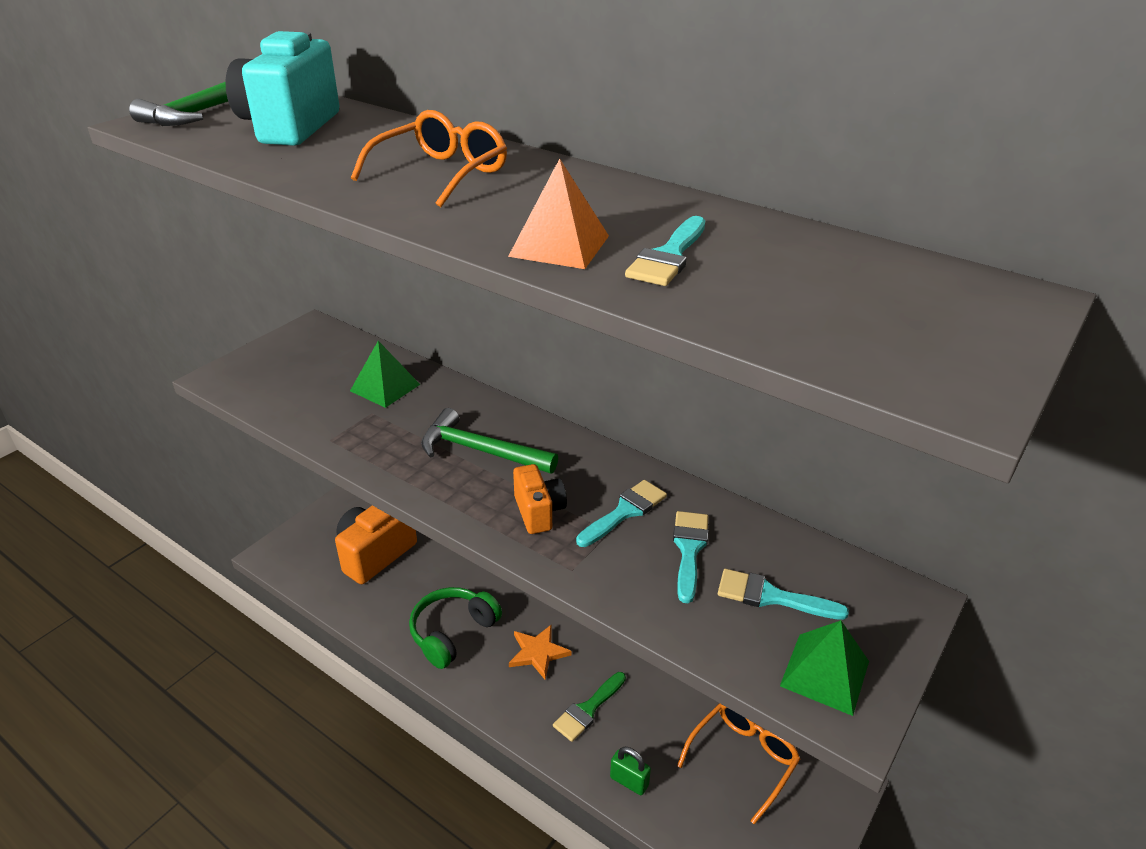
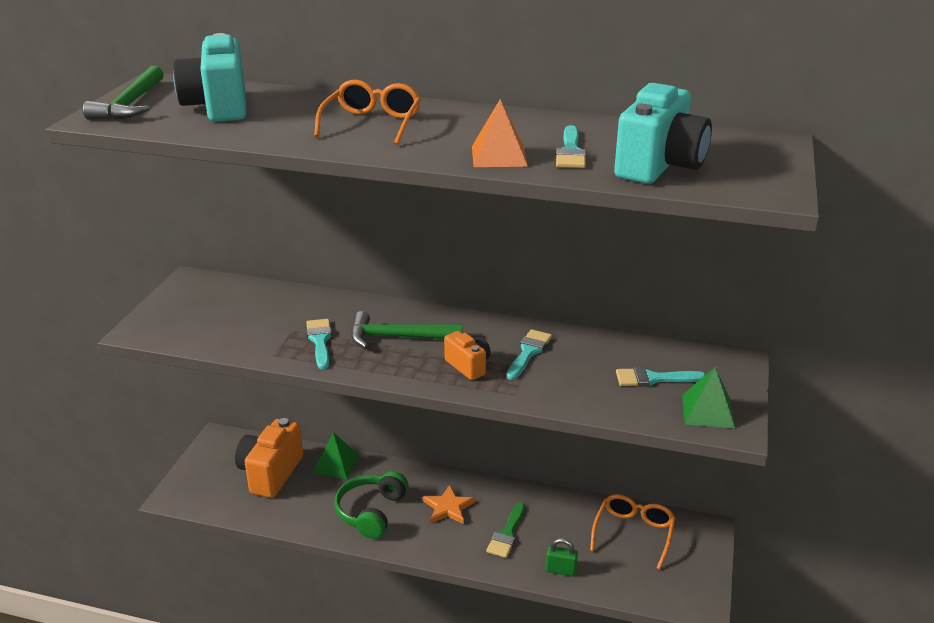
camera: 20 degrees left, 5 degrees down
(385, 387) = (289, 310): green pyramid -> green pyramid (336, 464)
(689, 550) = (586, 365): turquoise brush -> turquoise brush (320, 341)
(787, 305) = (659, 166): none -> turquoise camera

